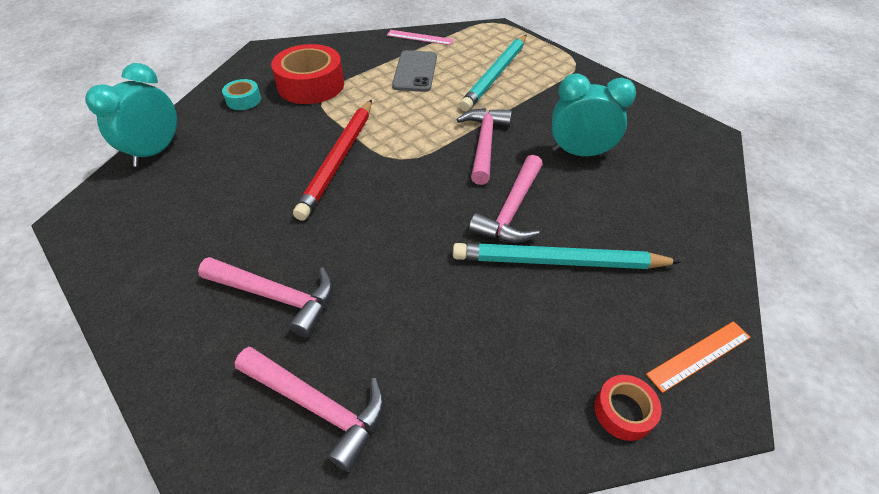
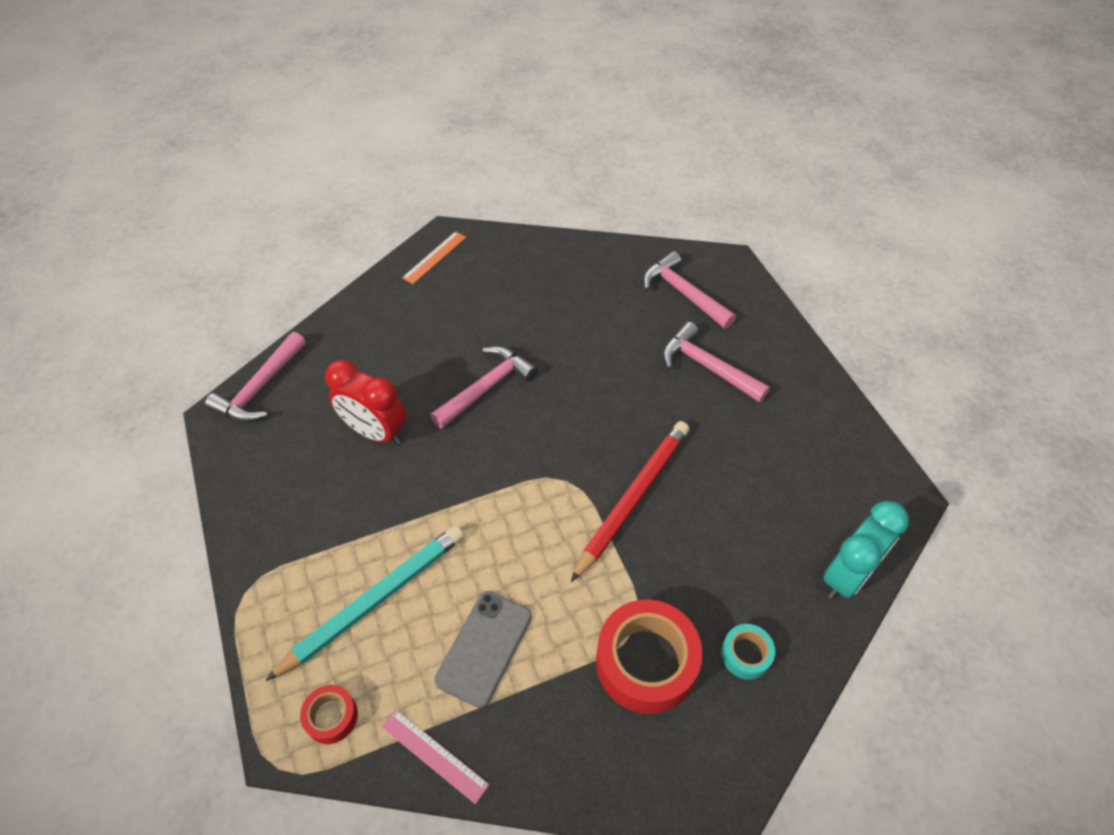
camera: 160 degrees left, 5 degrees up
(484, 144) = (465, 474): pink hammer -> pink hammer (260, 388)
(558, 262) = (479, 334): turquoise pencil -> none
(579, 153) = (375, 432): turquoise clock -> red clock
(623, 411) = (504, 246): red tape -> red tape (331, 717)
(699, 355) = (434, 257): orange ruler -> orange ruler turned 45 degrees counterclockwise

